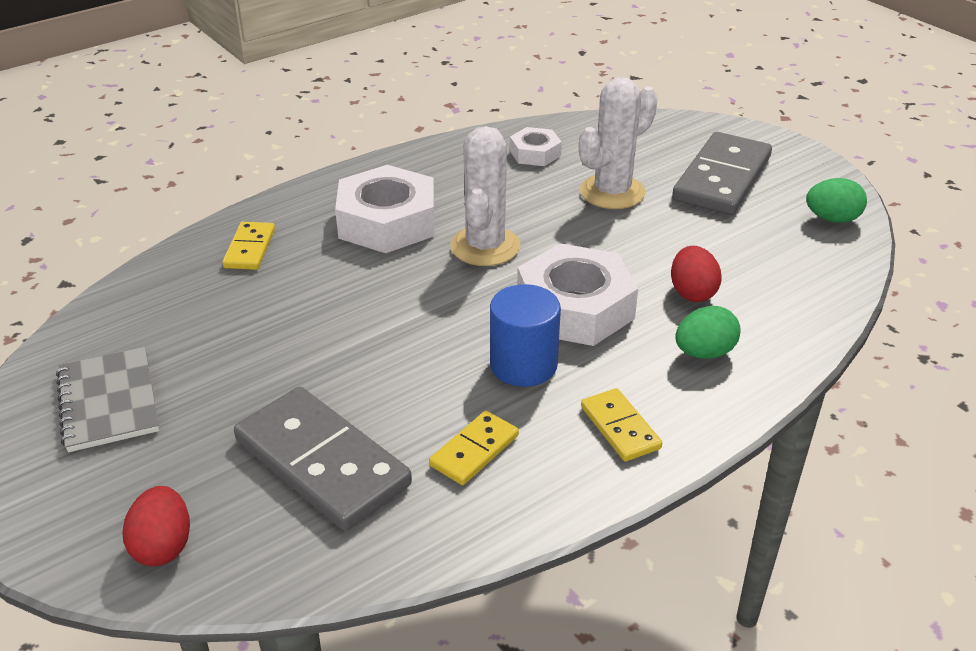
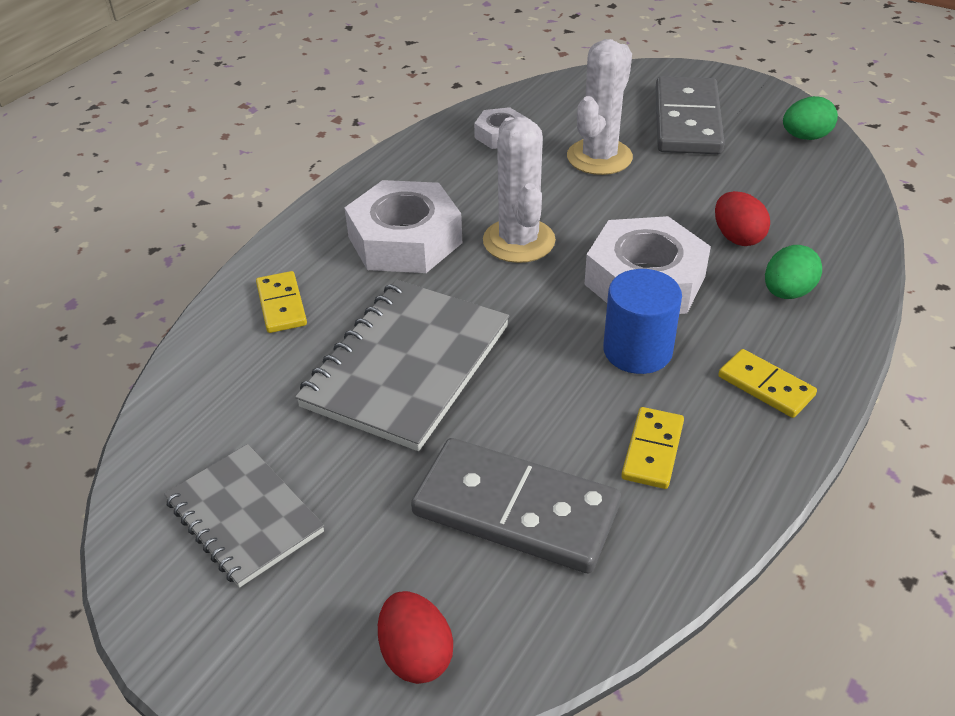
camera: 20 degrees left, 5 degrees up
(315, 323) = (406, 366): none -> grey notebook

